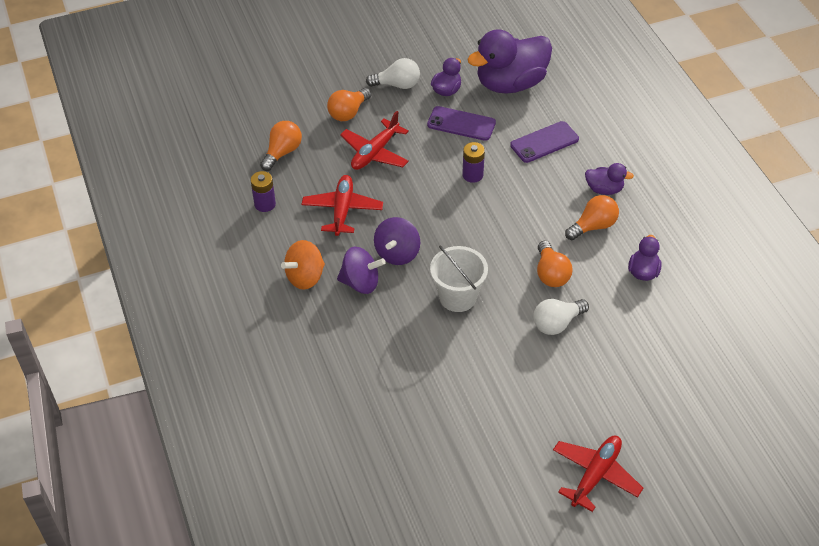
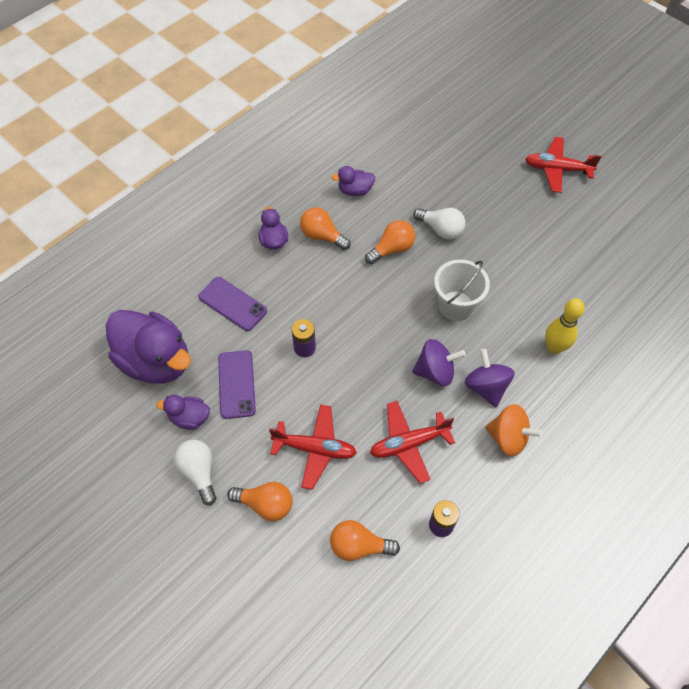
camera: 115 degrees left, 10 degrees up
(369, 353) = (554, 347): none -> yellow bowling pin

